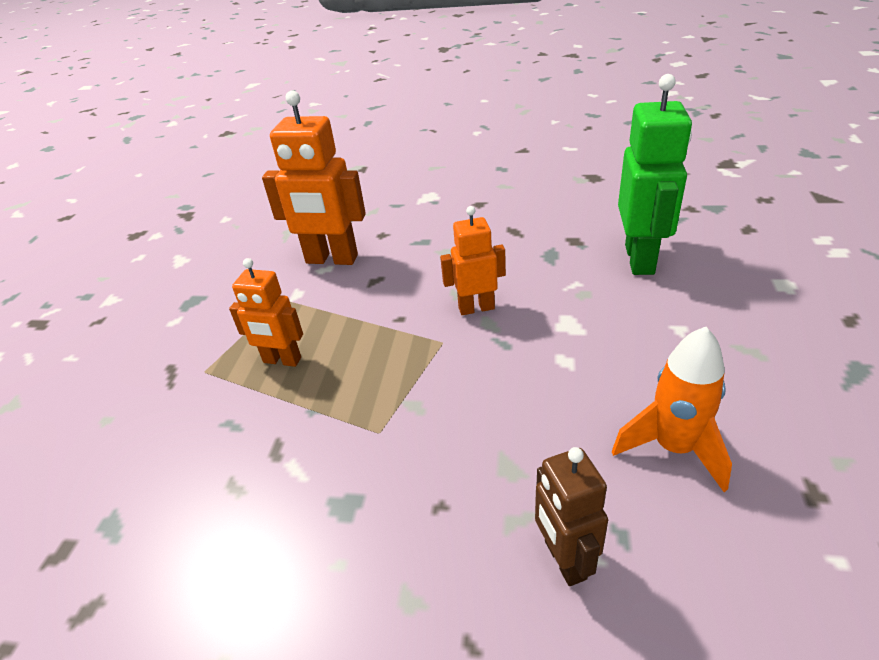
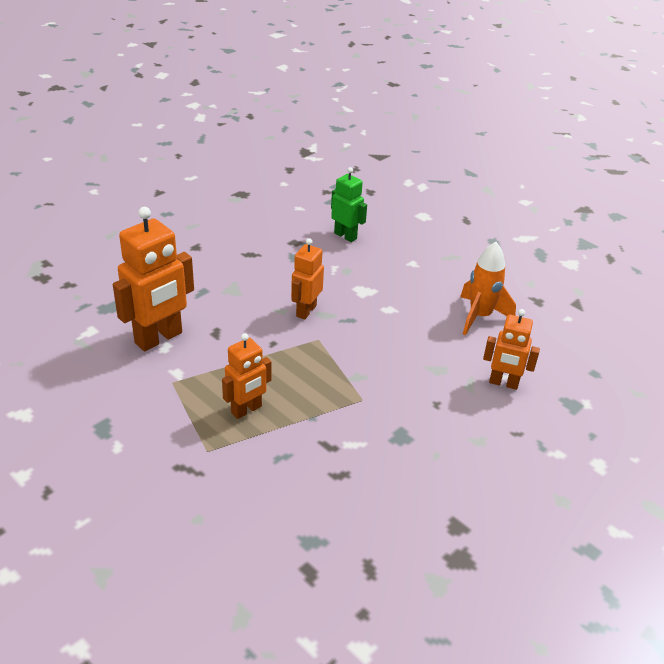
camera: 60 degrees left, 0 degrees up
(564, 560) = (503, 383): brown robot -> orange robot
(640, 259) = (345, 236): green robot -> green robot, size x0.60

